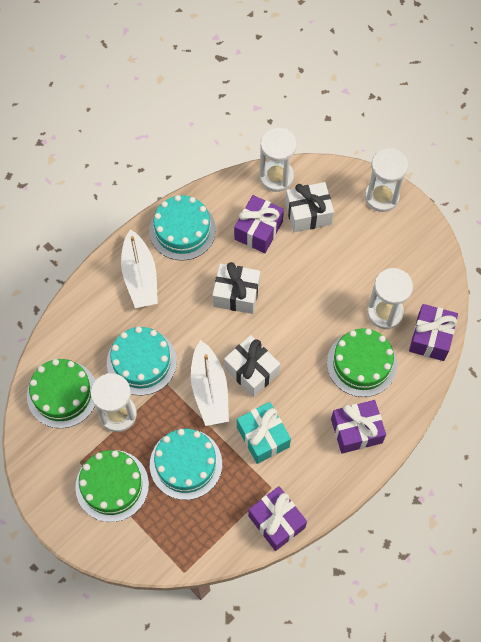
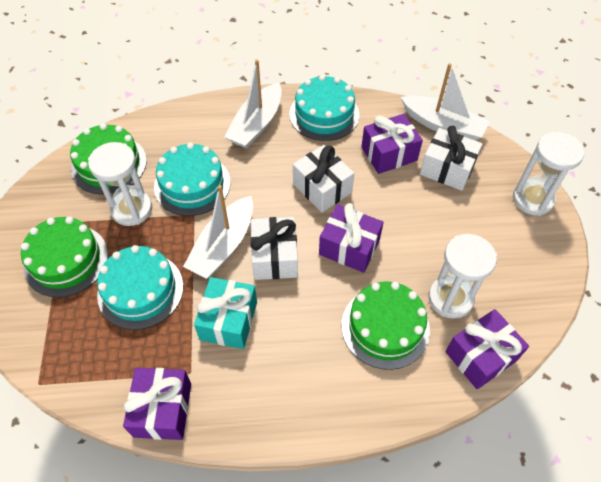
camera: 40 degrees right, 10 degrees down
(276, 177) = (443, 125): white hourglass -> white boat
(356, 431) = (322, 386): purple gift -> purple gift (349, 247)

